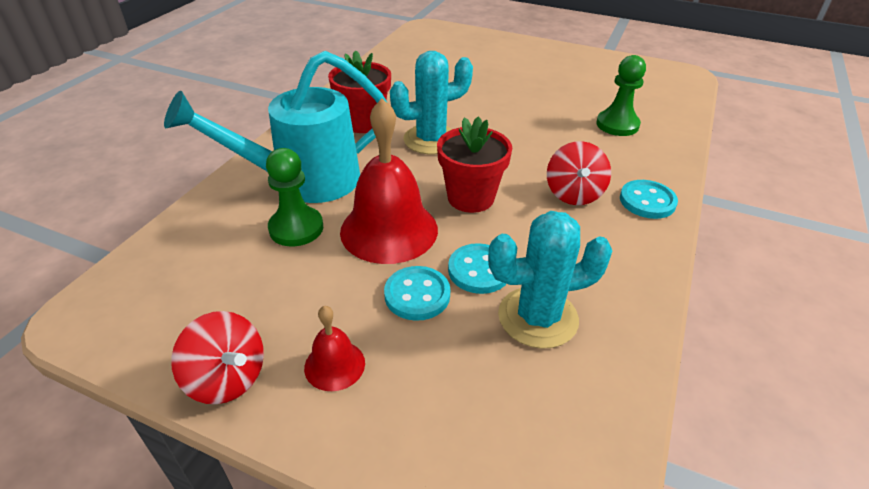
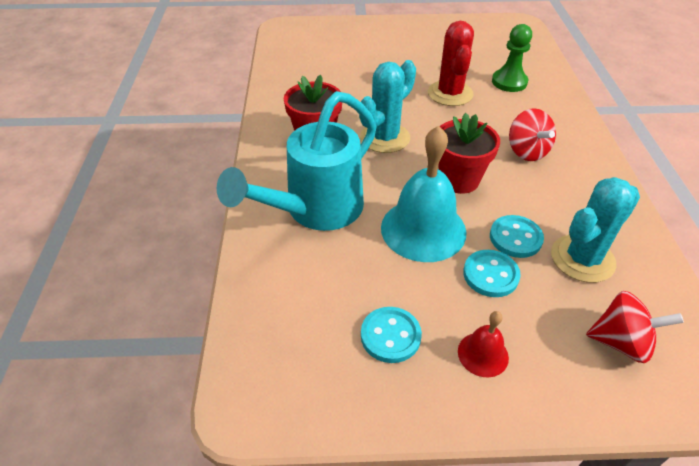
camera: 25 degrees left, 5 degrees up
(227, 378) = (416, 401): red spinning top -> red spinning top (621, 342)
(296, 228) = (350, 255): green pawn -> none
(389, 230) = (423, 229): red bell -> turquoise bell
(538, 119) = (450, 93): none -> red cactus
(647, 201) = (578, 141): turquoise button -> turquoise button (390, 336)

